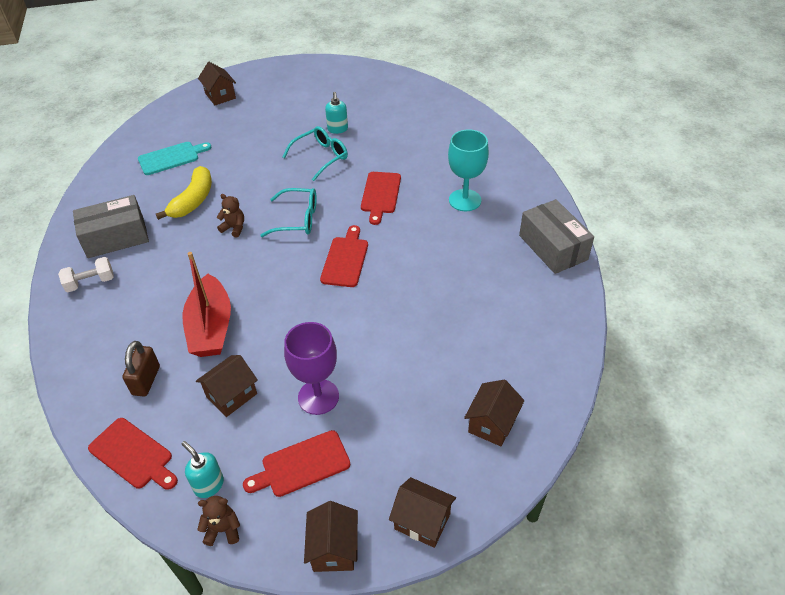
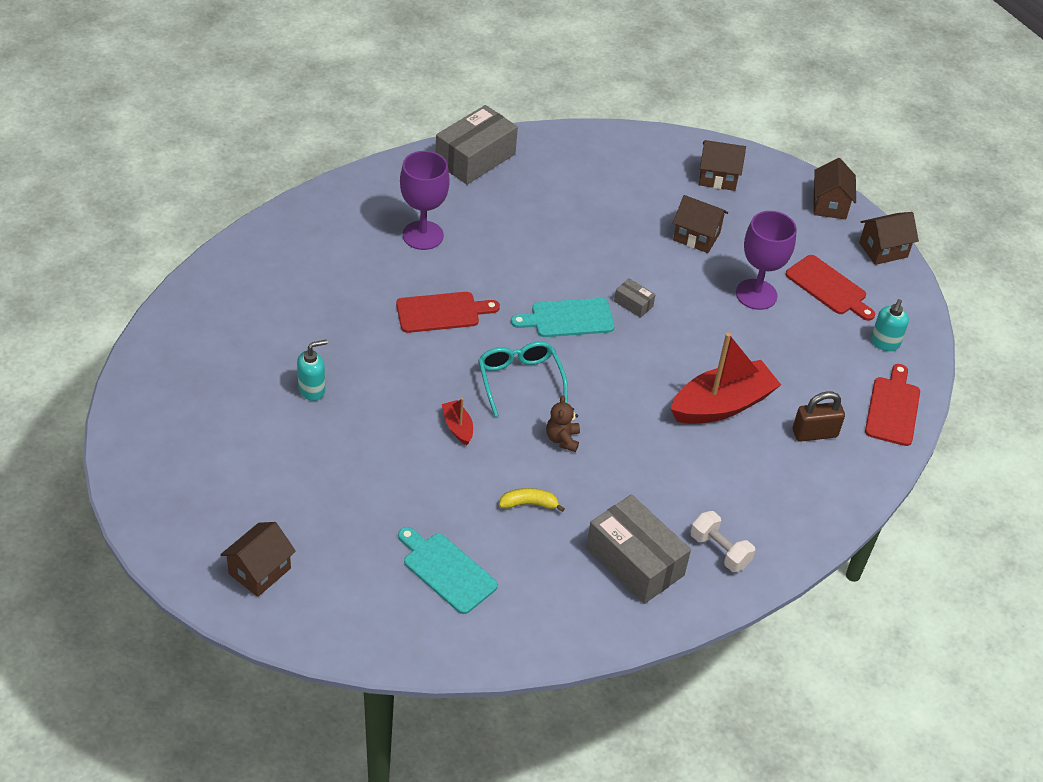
camera: 115 degrees left, 0 degrees up
(193, 200) = (529, 504): yellow banana -> yellow banana, size x0.55
(223, 530) = (913, 320): brown teddy bear -> none
(231, 395) = (791, 358): brown house -> brown house (696, 236)
(273, 182) = (457, 427): none -> red boat
(321, 157) = (384, 391): turquoise glasses -> none
(344, 303) = (633, 304): none -> grey box
(345, 259) = (568, 318): red cutting board -> turquoise cutting board
(465, 200) = (423, 235): turquoise goblet -> purple goblet

